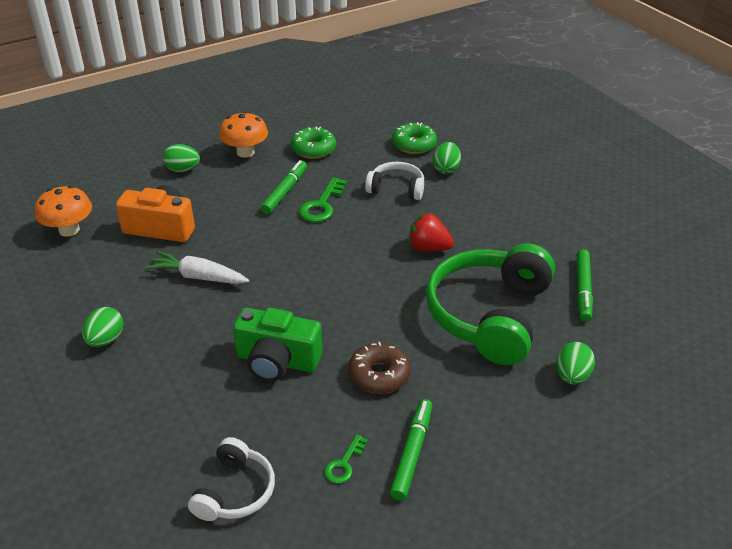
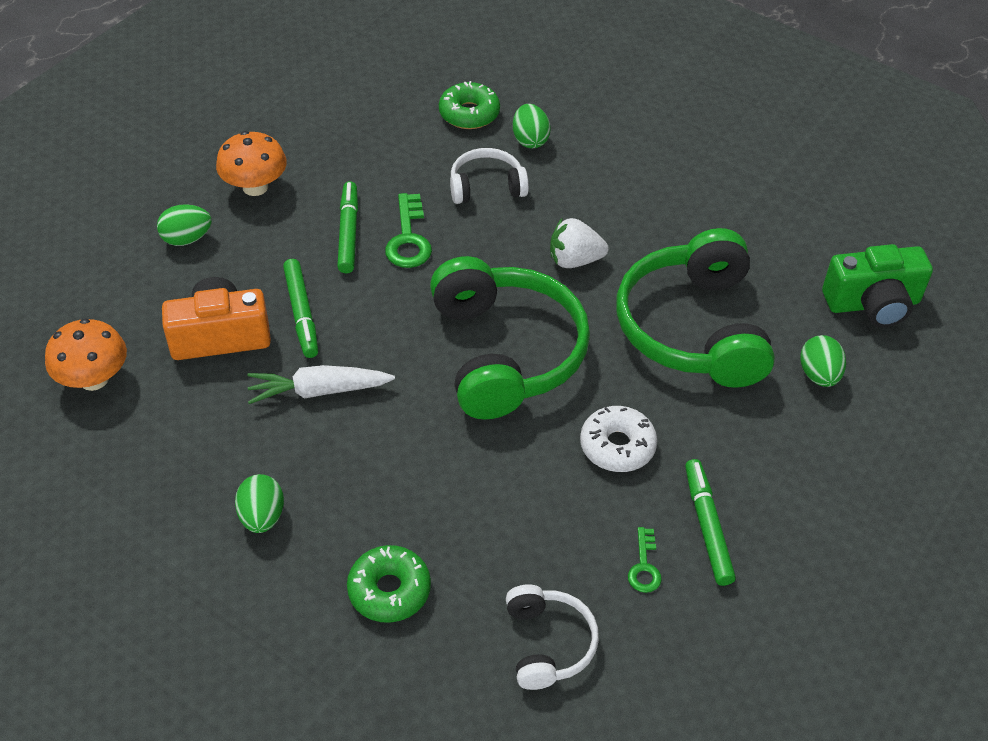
camera: 25 degrees left, 10 degrees up
(277, 361) = (491, 470): green camera -> green camera (872, 304)
(313, 149) = (344, 156): green donut -> green donut (389, 590)
(340, 291) = (506, 352): none -> green headphones
(379, 375) = (617, 446): brown donut -> white donut
(428, 248) = (574, 260): red strawberry -> white strawberry
(583, 290) = (774, 262): green marker -> green marker (301, 313)

